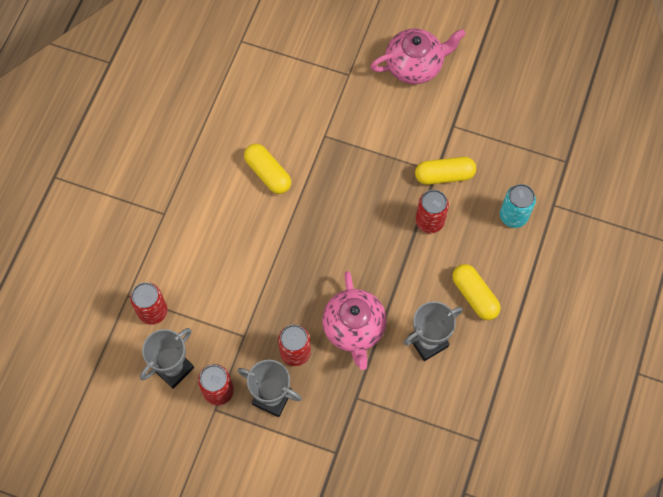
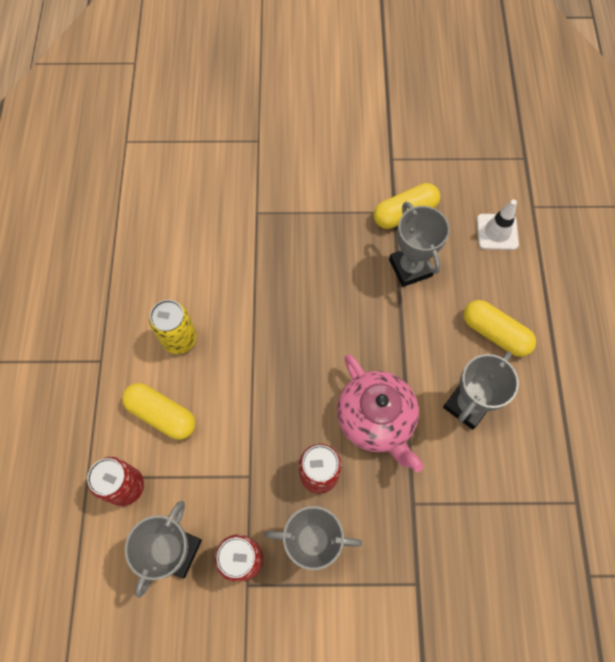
camera: 20 degrees left, 0 degrees up
(228, 217) = (179, 339): none -> yellow can
(268, 173) = (208, 274): yellow capsule -> yellow capsule (162, 414)
(415, 65) = (325, 110): pink teapot -> none
(429, 221) = (410, 268): red can -> grey trophy
(513, 216) = (497, 232): turquoise can -> white traffic cone

